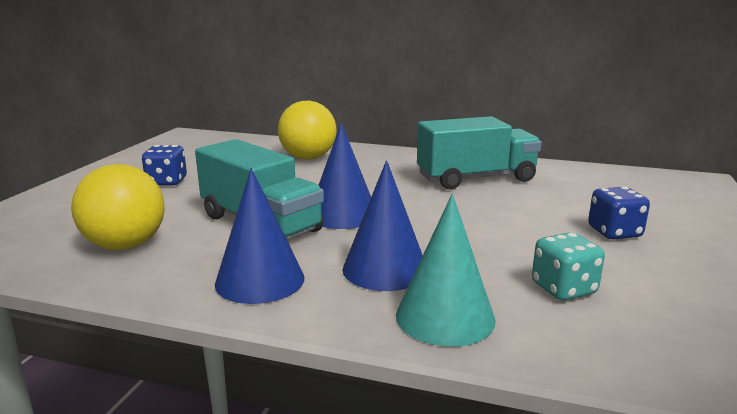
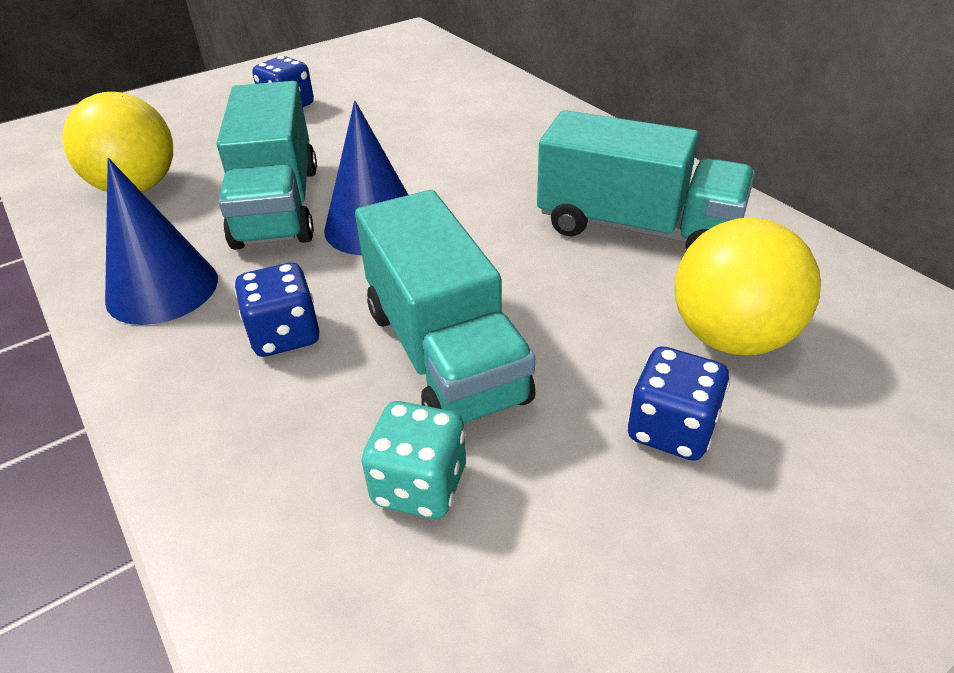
camera: 40 degrees right, 20 degrees up
(308, 158) = (478, 113): yellow ball -> yellow ball (730, 337)
(385, 269) = (285, 335): blue cone -> blue dice
(445, 317) = (229, 442): turquoise cone -> none
(481, 245) = (444, 353): none -> turquoise truck

